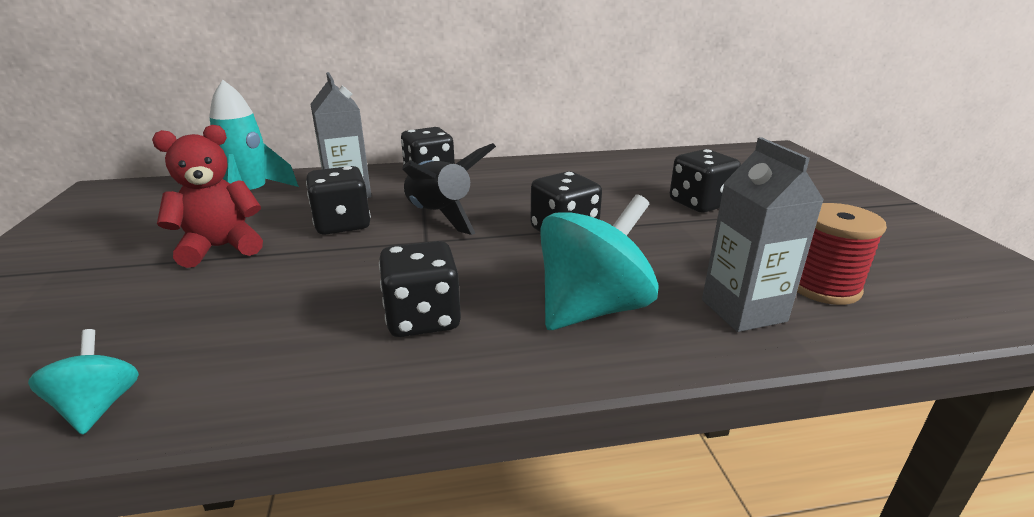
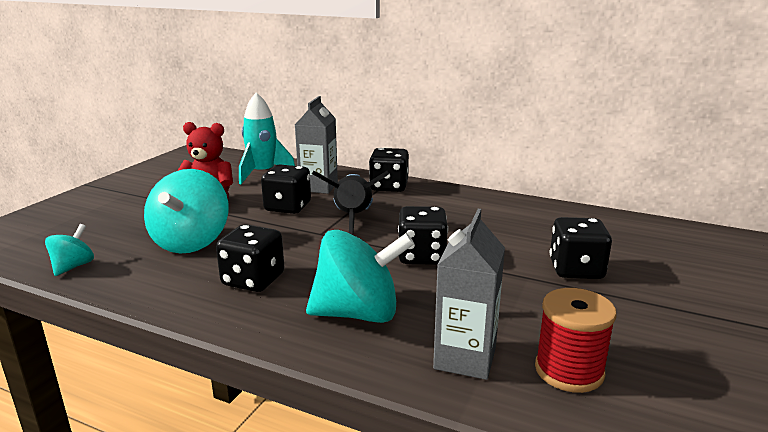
camera: 35 degrees right, 5 degrees down
(266, 303) = (191, 242): none -> turquoise spinning top

